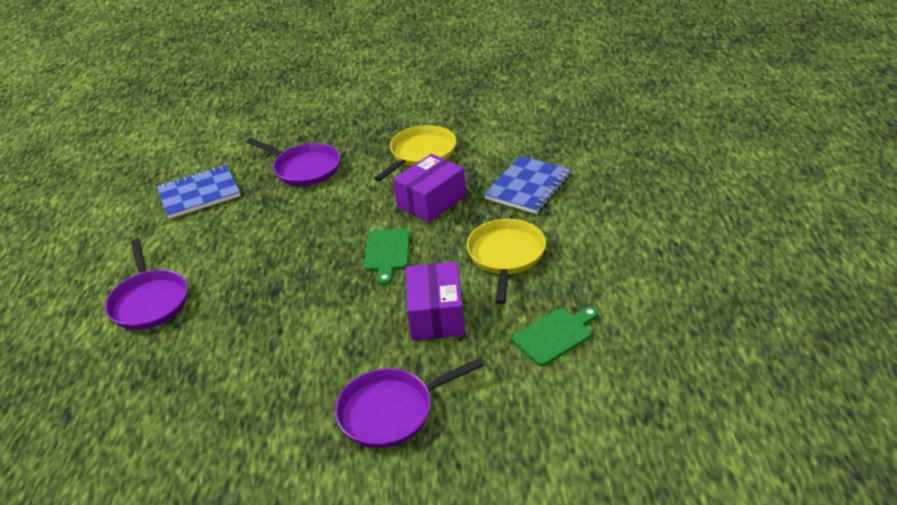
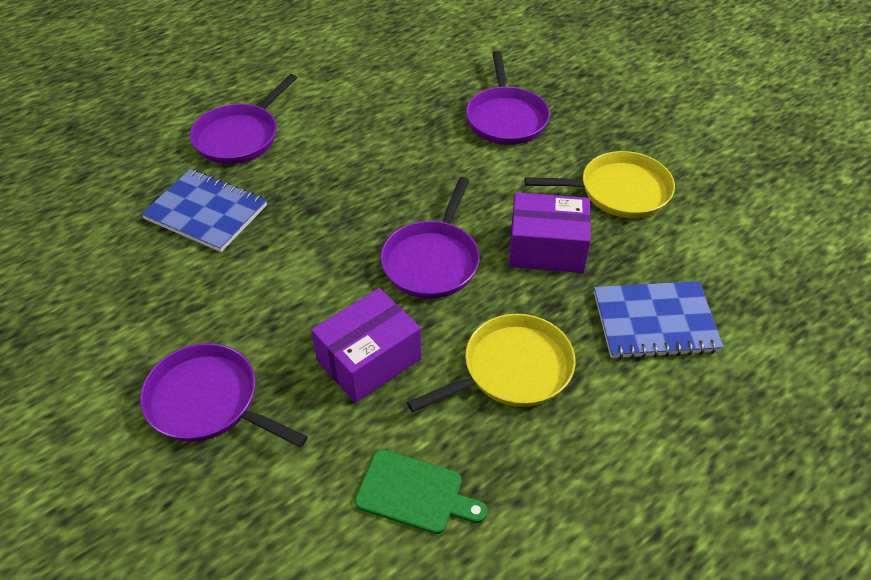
camera: 50 degrees right, 10 degrees up
(199, 194) = (403, 73): blue notebook -> blue notebook (206, 212)
(387, 253) = (432, 261): green cutting board -> purple pan

